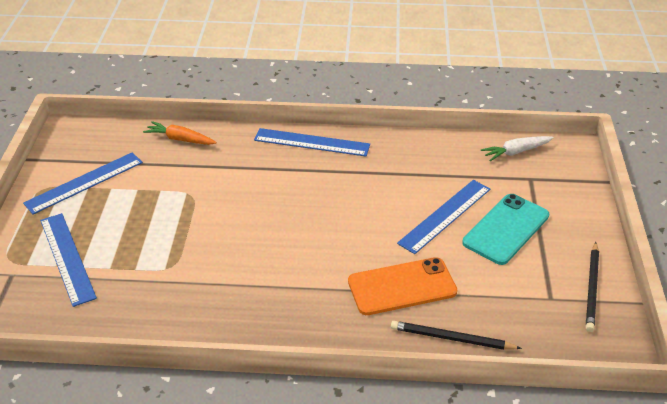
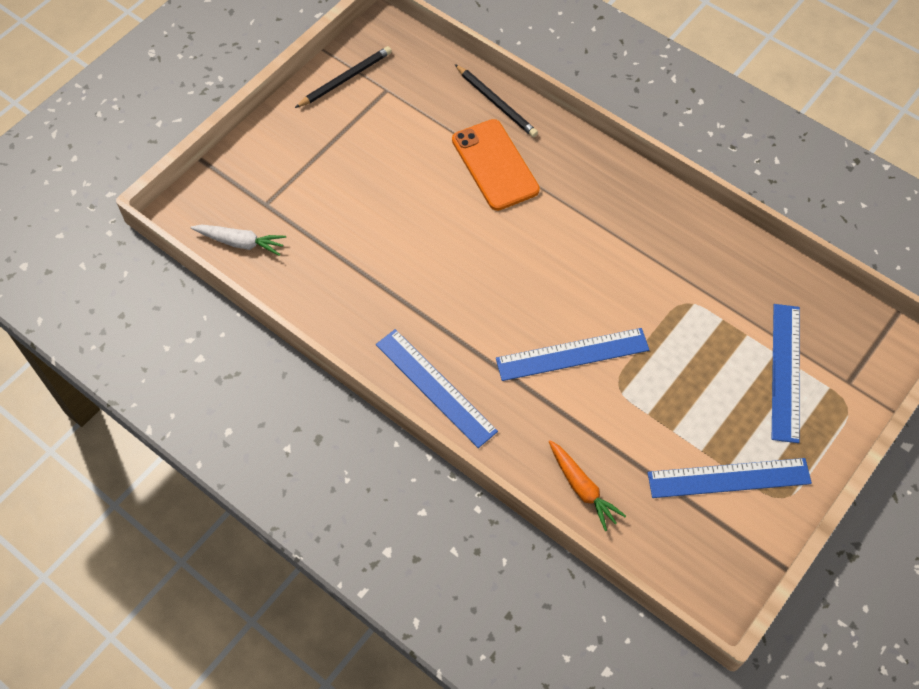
camera: 145 degrees left, 20 degrees up
(402, 287) = (495, 165): orange phone -> orange phone turned 45 degrees clockwise
(445, 215) = (389, 211): blue ruler -> blue ruler (572, 355)
(506, 229) = (351, 166): turquoise phone -> none

